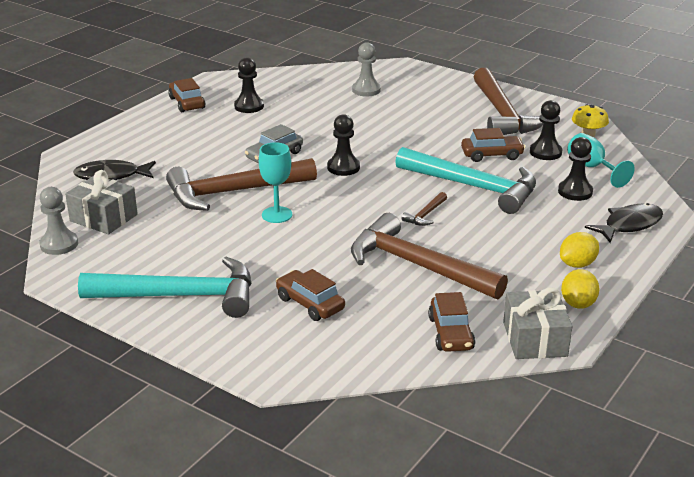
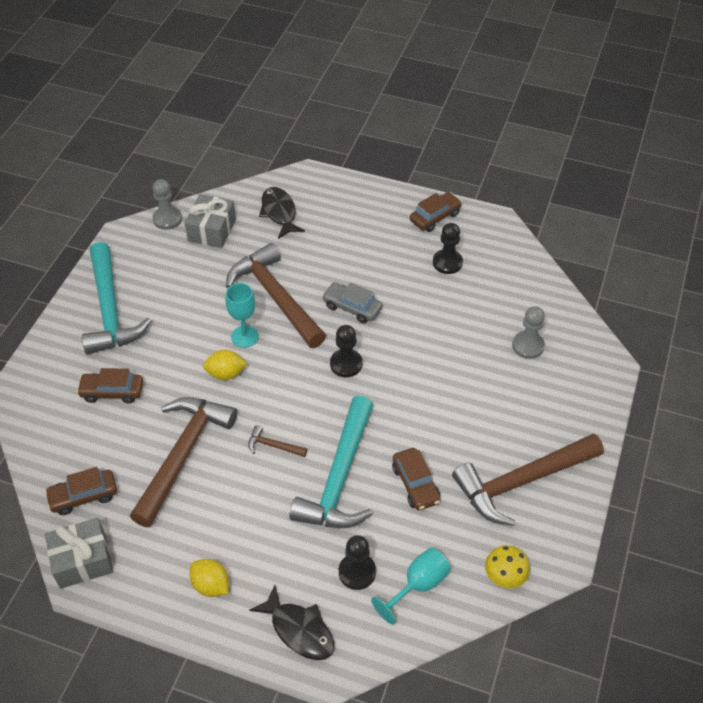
camera: 75 degrees right, 20 degrees up
(310, 303) = (112, 392): brown car -> brown car turned 120 degrees counterclockwise
(545, 152) = (440, 535): black pawn -> none
(578, 303) = (142, 591): yellow lemon -> yellow lemon (226, 373)

